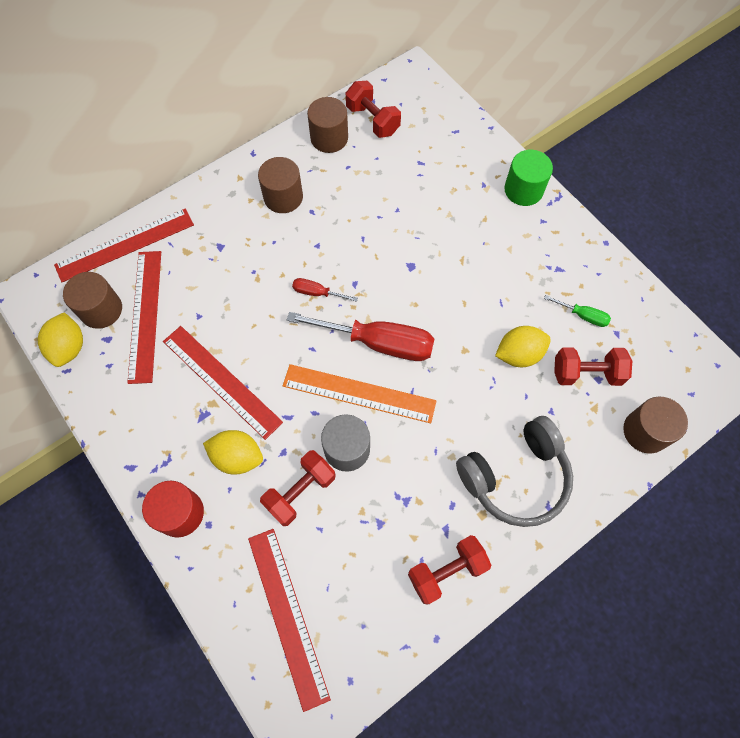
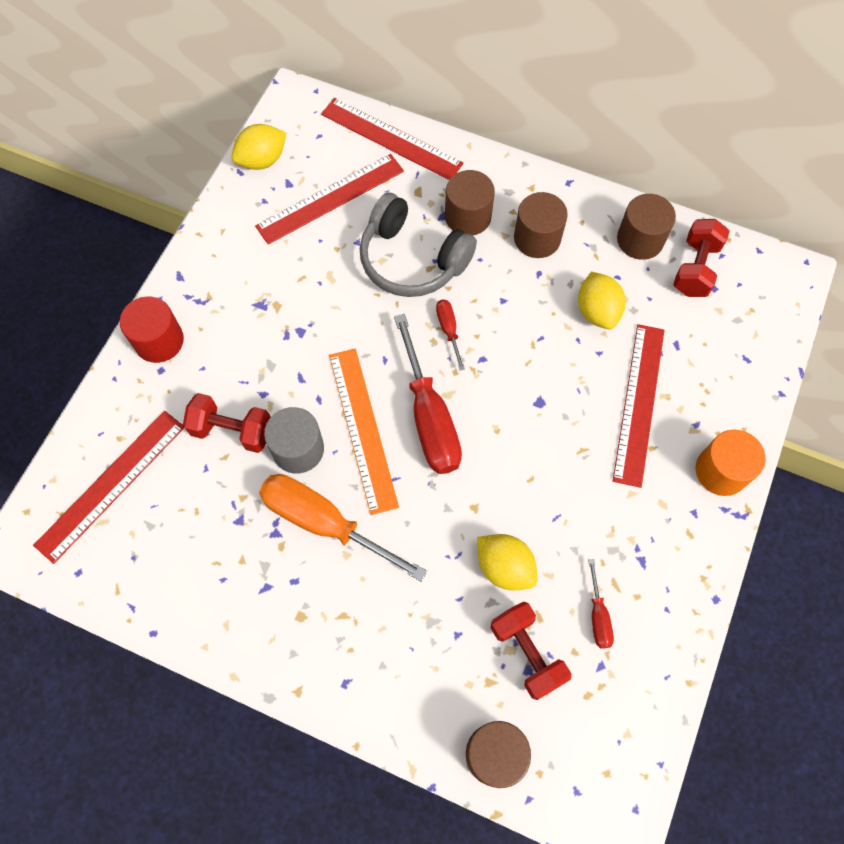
camera: 60 degrees right, 0 degrees up
(101, 310) = (314, 161): brown cylinder -> brown cylinder (468, 216)
(222, 381) = (303, 300): red ruler -> red ruler (639, 403)
(237, 457) = (236, 357): yellow lemon -> yellow lemon (597, 311)
(418, 459) = (324, 523): none -> orange screwdriver
(446, 571) = (223, 610): red dumbbell -> none
(515, 477) = (359, 631): grey headphones -> grey headphones (412, 260)
(523, 190) = (721, 471): green cylinder -> orange cylinder
(582, 316) = (598, 615): green screwdriver -> red screwdriver

